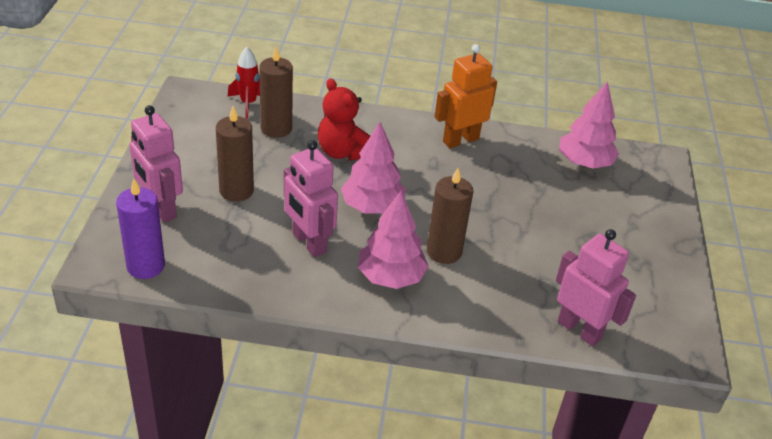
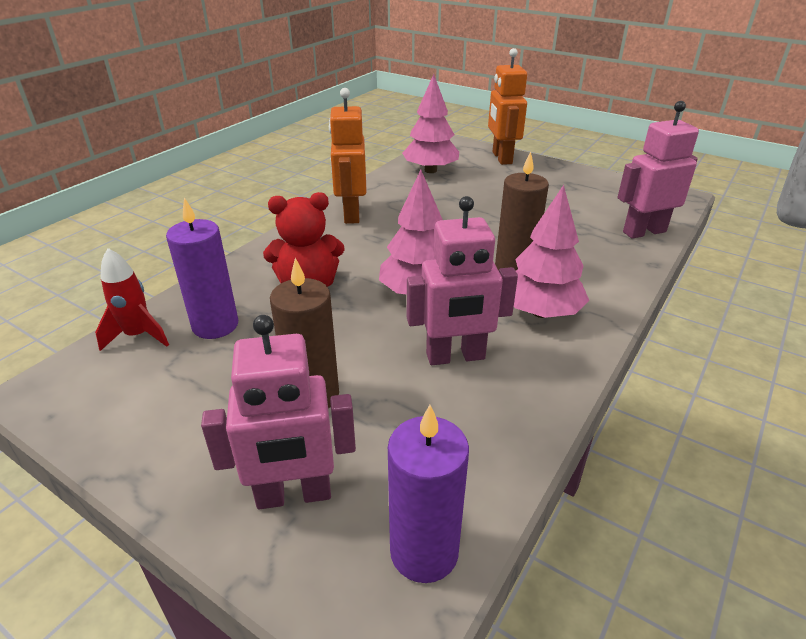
camera: 60 degrees left, 5 degrees down
(276, 128) = (215, 325): brown candle -> purple candle
(661, 204) = (501, 158): none -> orange robot

